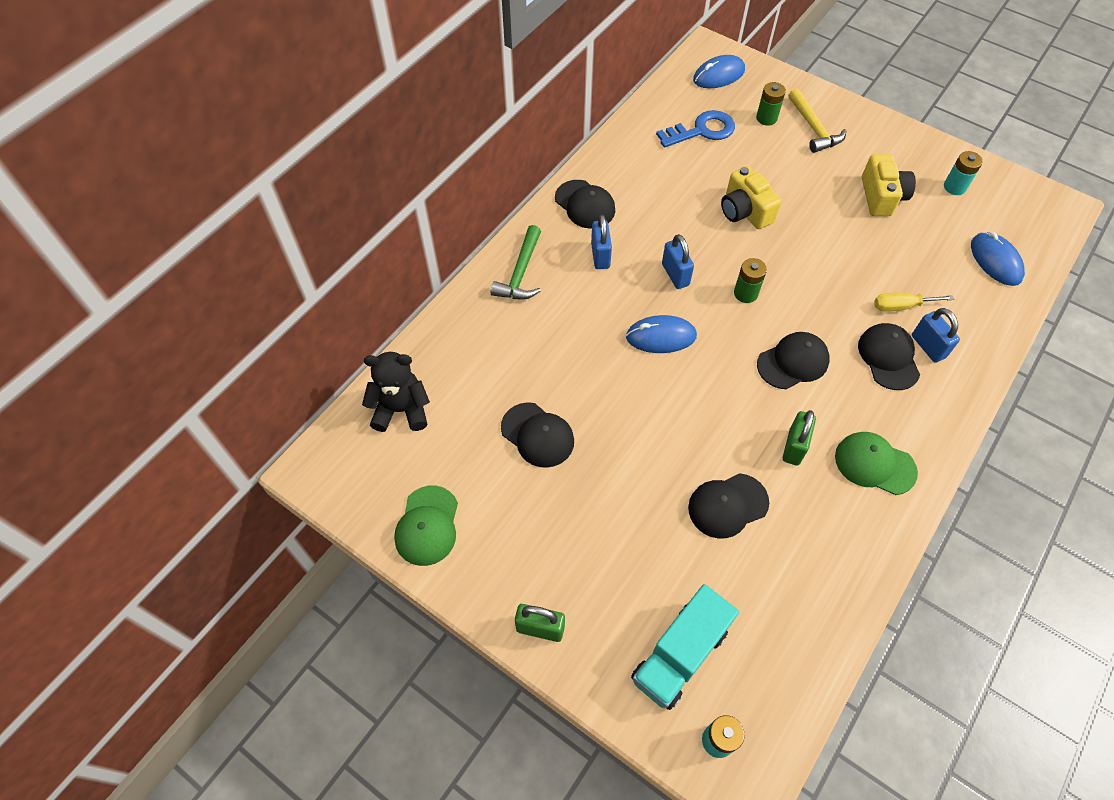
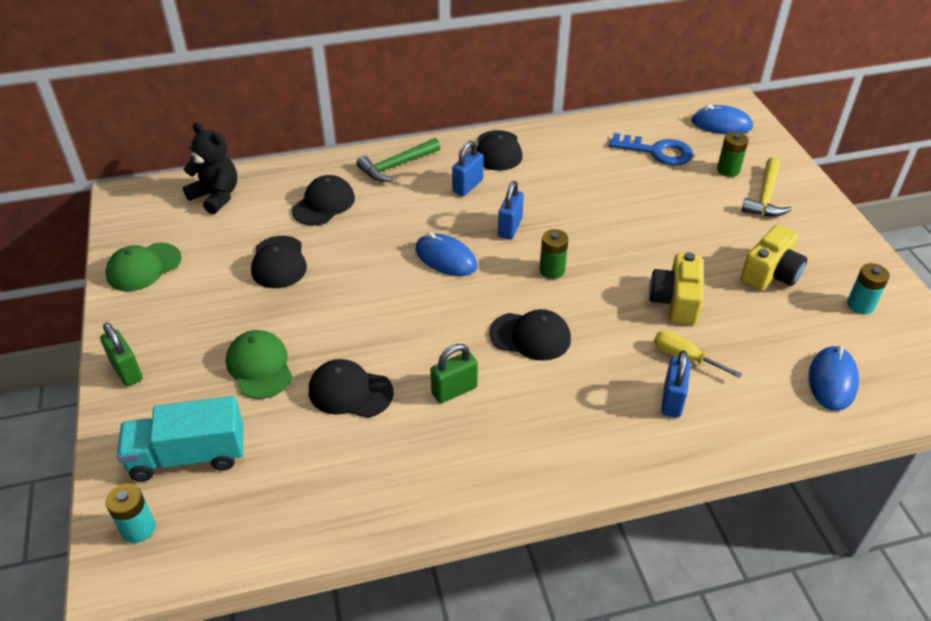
camera: 40 degrees right, 15 degrees down
(745, 211) = (624, 219): yellow camera -> yellow camera (675, 301)
(874, 464) = (507, 447): green cap -> green cap (260, 366)
(888, 357) = (622, 384): black cap -> black cap (323, 204)

